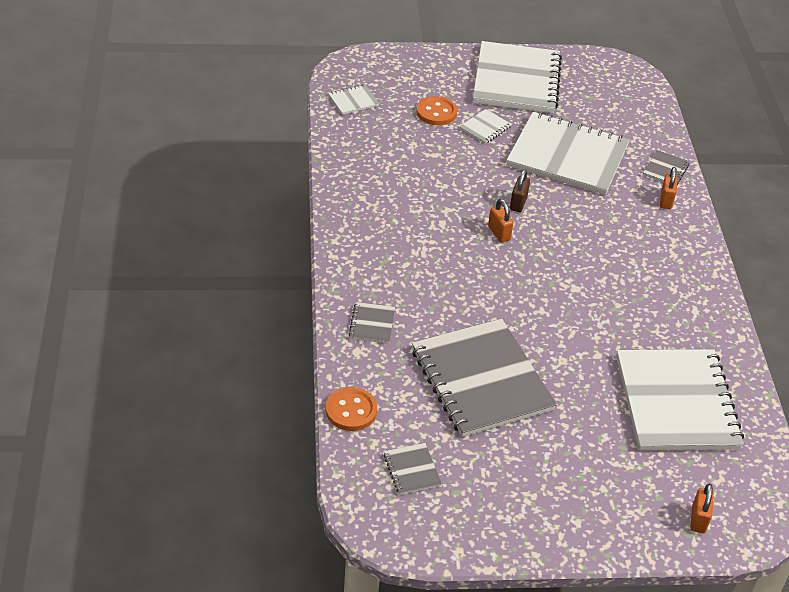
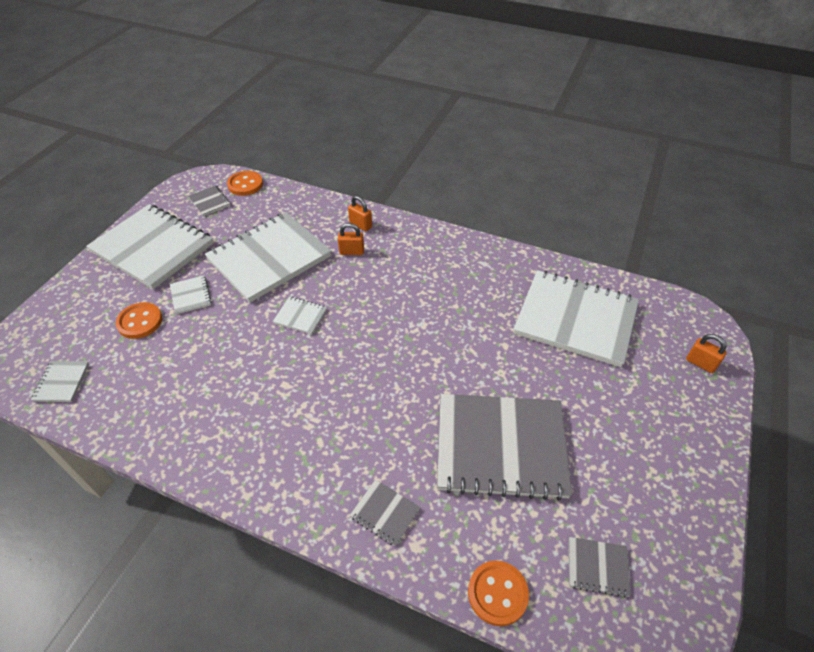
camera: 60 degrees left, 5 degrees up
(499, 233) = (327, 347): orange padlock -> orange padlock (351, 252)
(518, 203) = (300, 316): brown padlock -> white notebook
(646, 99) = (245, 184): none -> orange button
(665, 169) = (328, 210): grey notebook -> grey notebook (209, 202)

